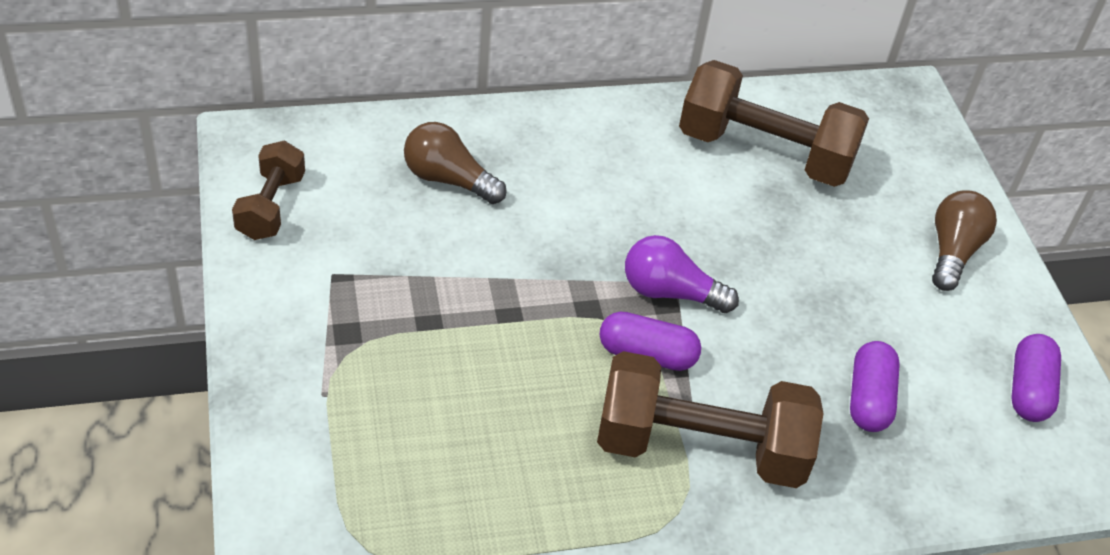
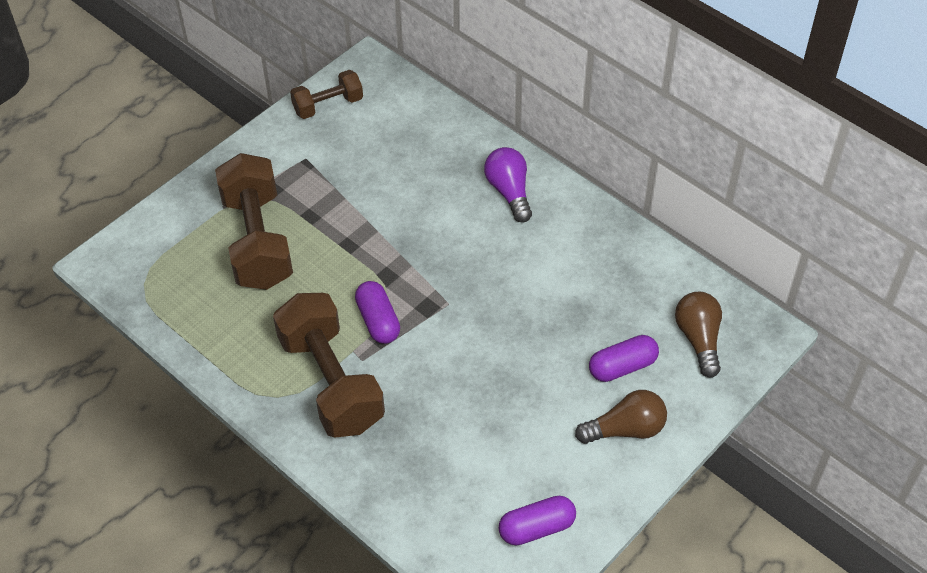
camera: 60 degrees right, 5 degrees up
(448, 180) = (424, 159): brown light bulb -> brown light bulb (698, 339)
(670, 292) = (437, 305): purple light bulb -> purple light bulb (509, 192)
(764, 152) = (611, 285): brown dumbbell -> brown dumbbell (257, 240)
(869, 399) = (446, 445): purple capsule -> purple capsule (622, 367)

